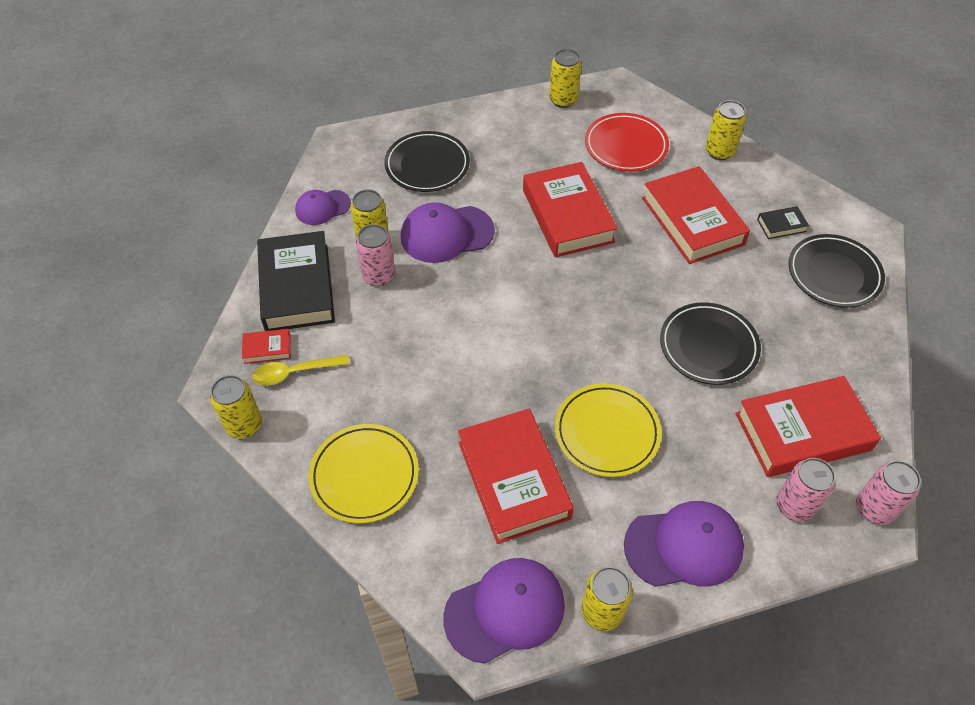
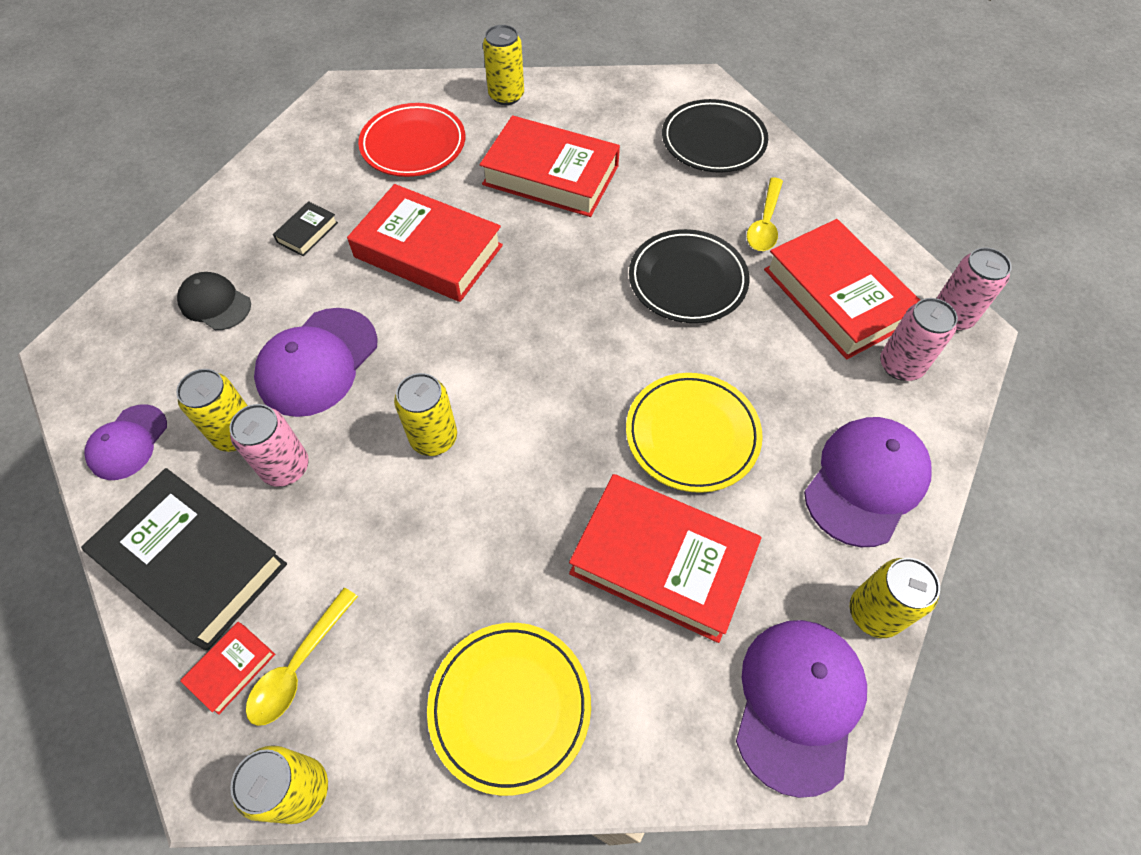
camera: 45 degrees left, 5 degrees up
(427, 165) = (215, 303): black plate -> black cap
(563, 100) = (300, 139): yellow can -> yellow can (434, 438)
(781, 225) = (628, 127): black book -> black book (307, 232)
(802, 432) = (837, 296): red book -> red book turned 60 degrees counterclockwise
(806, 351) = (765, 223): none -> yellow spoon

